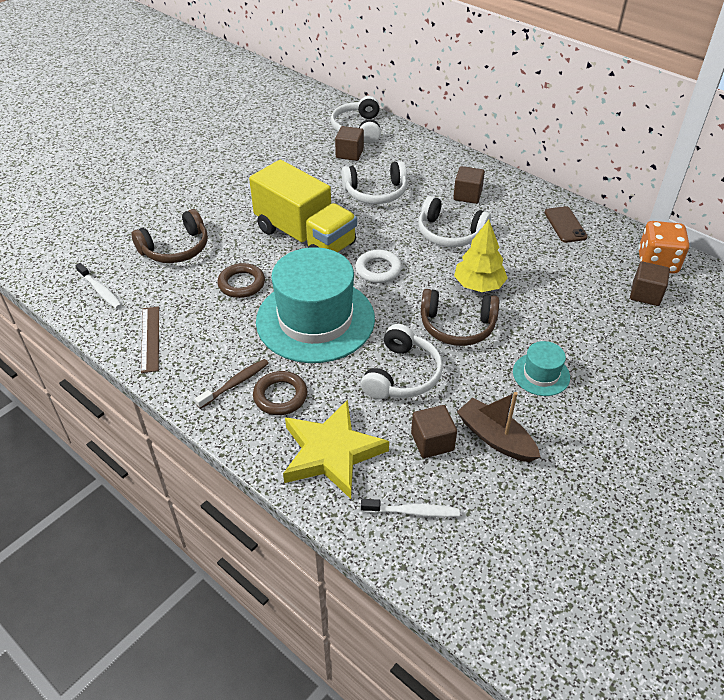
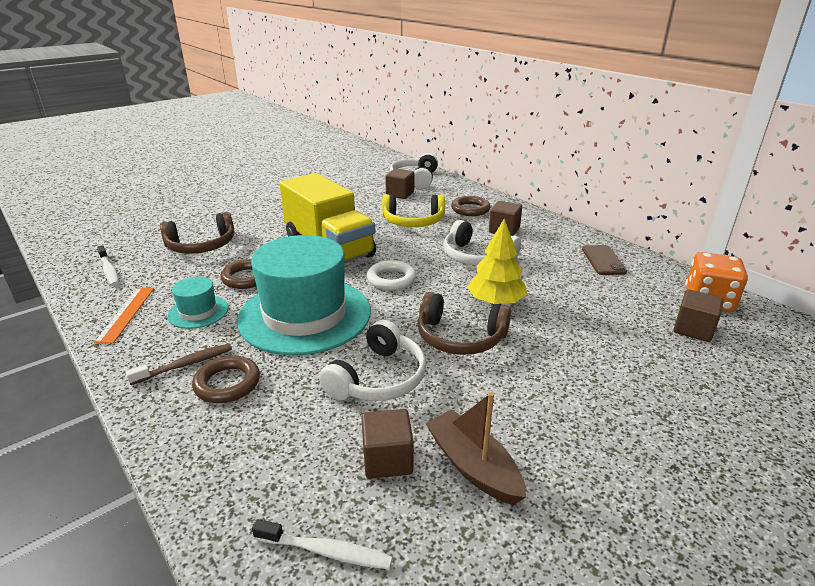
camera: 10 degrees right, 15 degrees down
(150, 338) = (126, 314): brown ruler -> orange ruler
(331, 453) = (254, 455): yellow star -> none
(376, 192) = (413, 221): white headphones -> yellow headphones
(428, 169) = (470, 209): none -> brown ring
(541, 374) = (550, 398): turquoise hat -> turquoise hat (198, 312)

